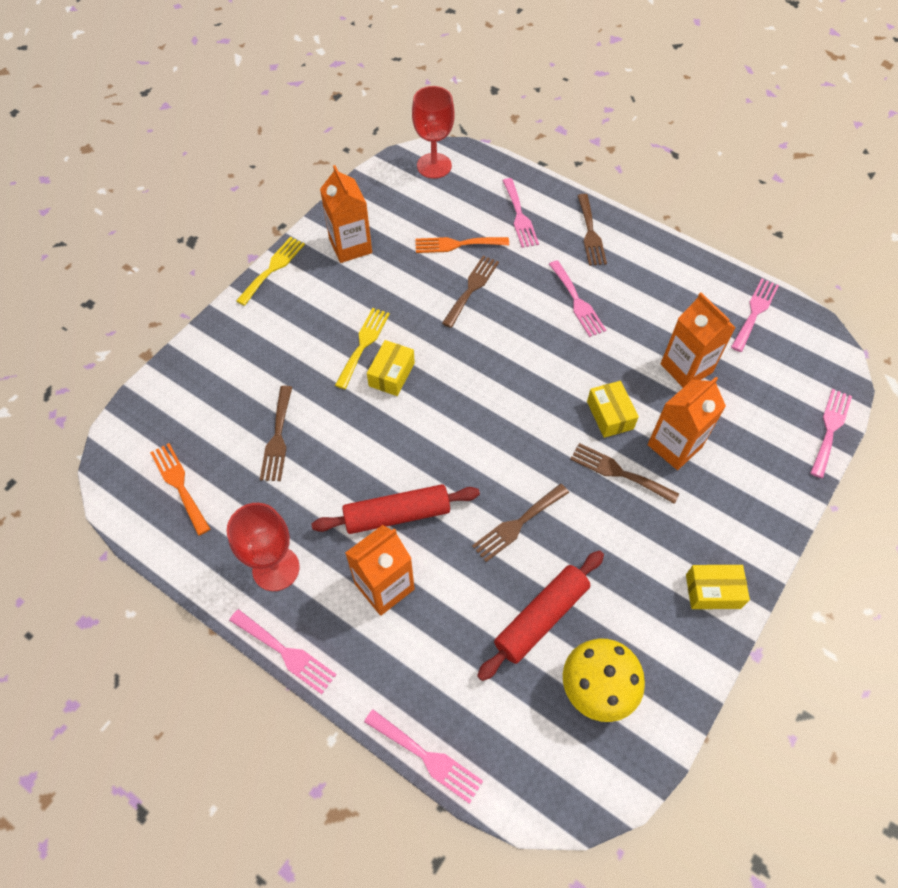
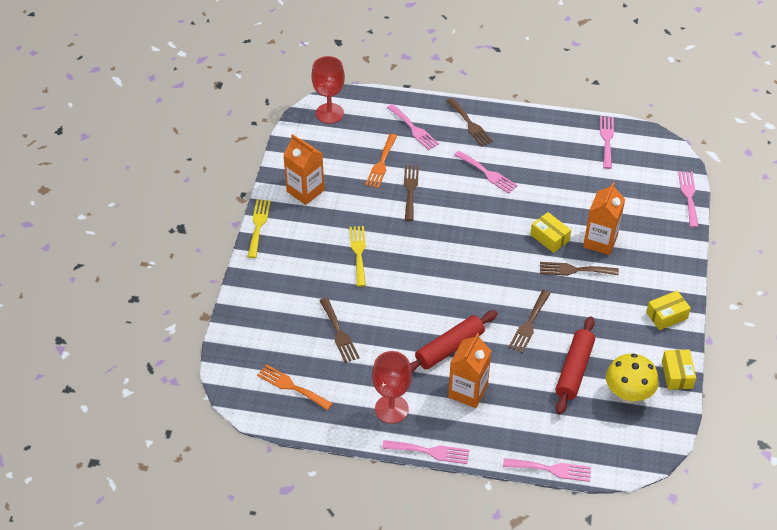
camera: 25 degrees left, 10 degrees down
(391, 374) = (390, 265): yellow box -> yellow box (677, 374)
(457, 244) = (381, 163): orange fork -> orange fork turned 45 degrees counterclockwise
(686, 368) = (582, 191): orange carton -> none

